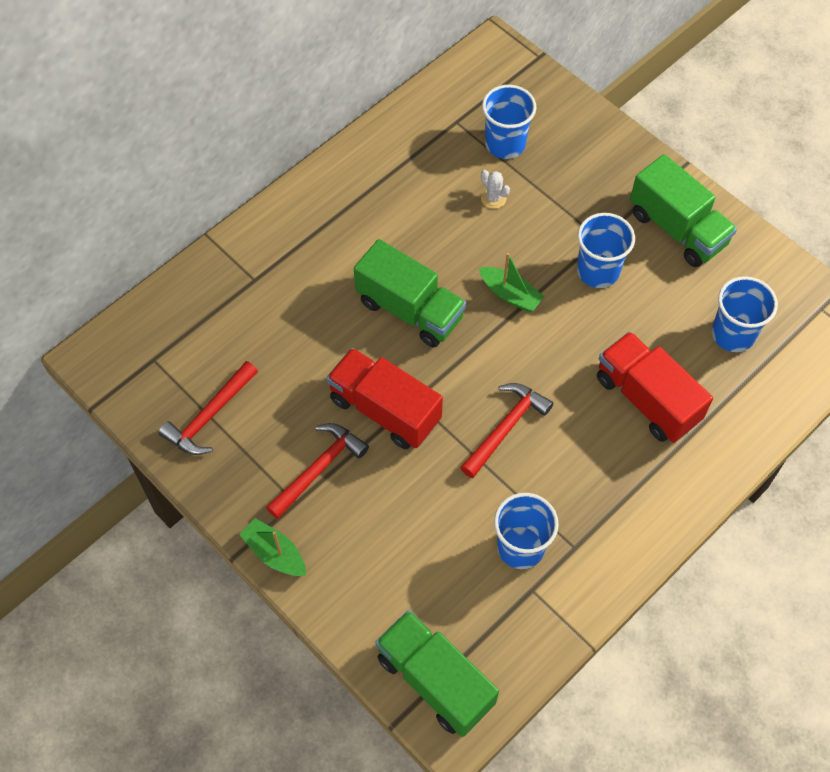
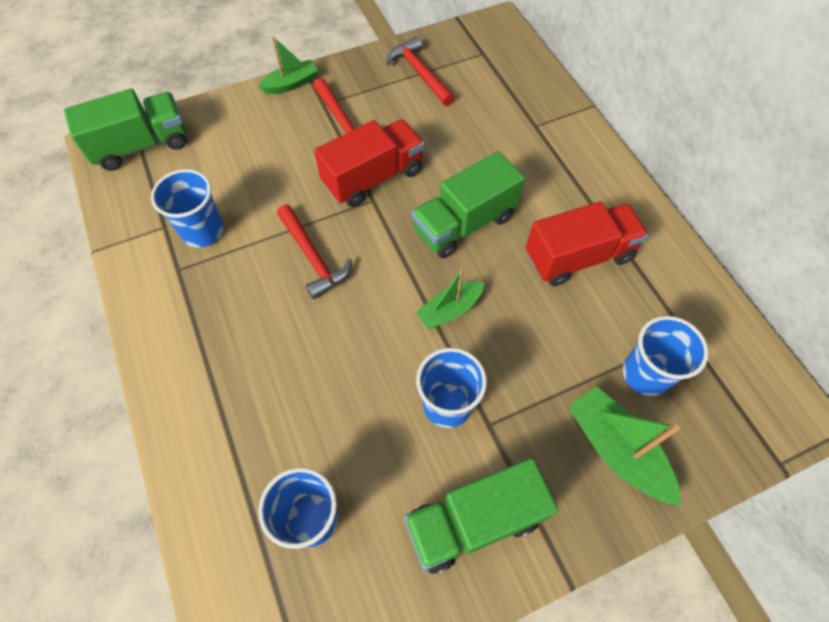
camera: 110 degrees right, 0 degrees up
(493, 198) = (573, 336): white cactus -> none
(578, 152) = (616, 450): none -> green boat
(647, 399) = (280, 389): red truck -> red truck (578, 256)

